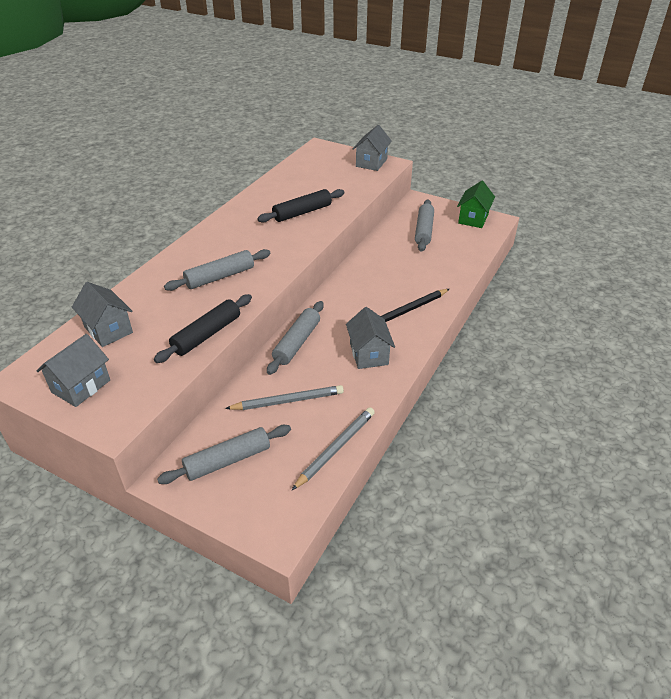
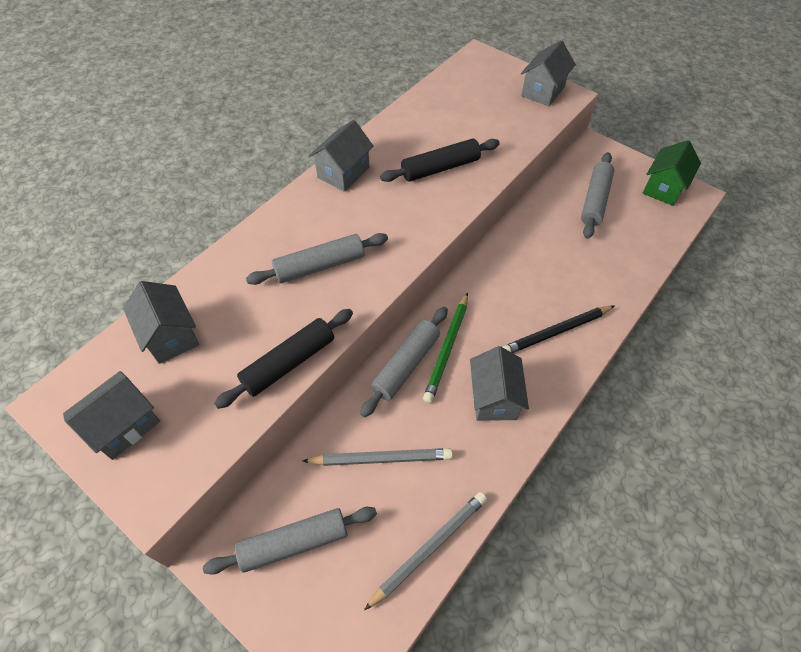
camera: 10 degrees right, 15 degrees up
(228, 222) = (343, 172): none -> grey house
(327, 329) = (447, 349): none -> green pencil

